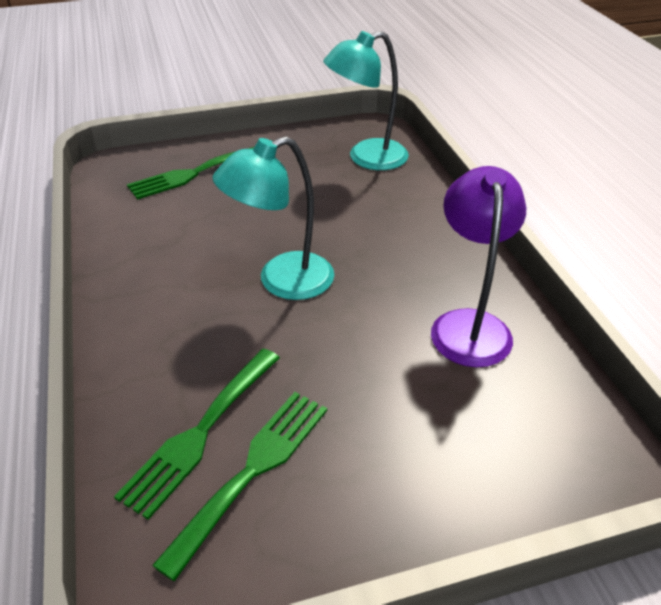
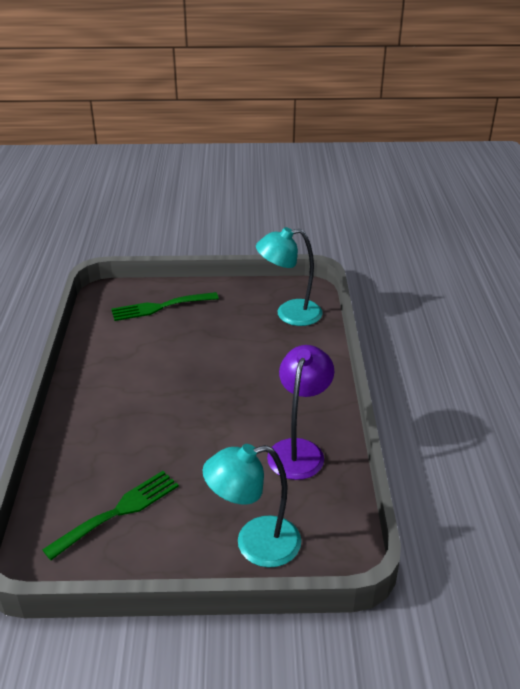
camera: 15 degrees right, 5 degrees down
(200, 433) = (96, 484): green fork -> none
(282, 281) = (187, 397): turquoise lamp -> turquoise lamp (255, 544)

